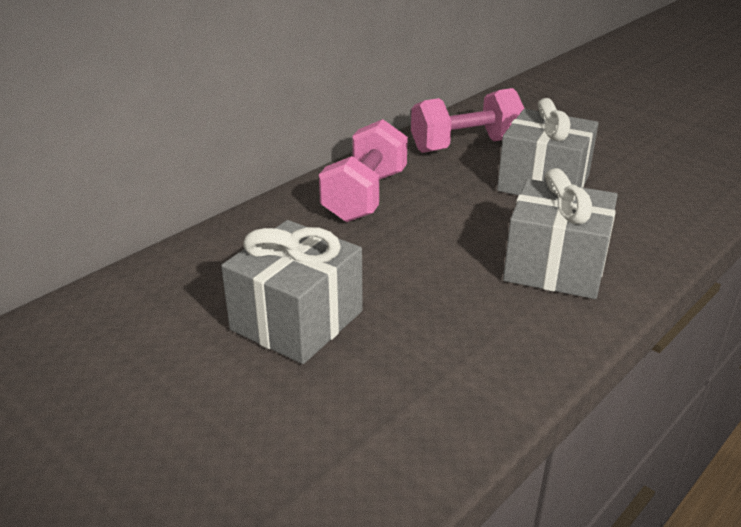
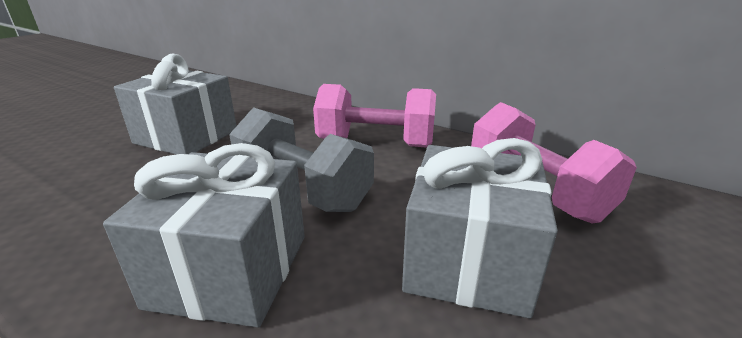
camera: 80 degrees right, 5 degrees down
(448, 237) = (303, 189): none -> grey dumbbell

